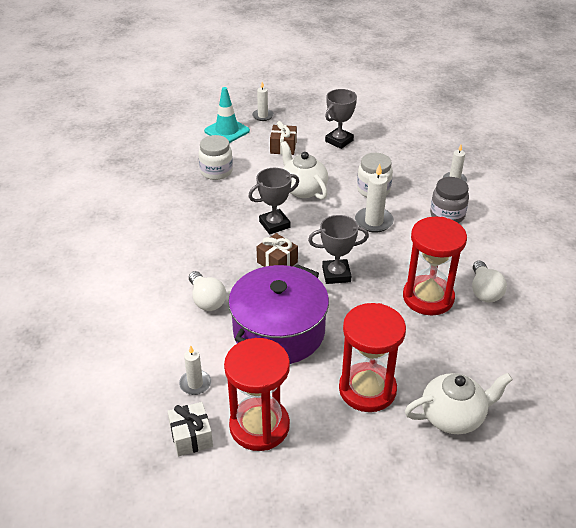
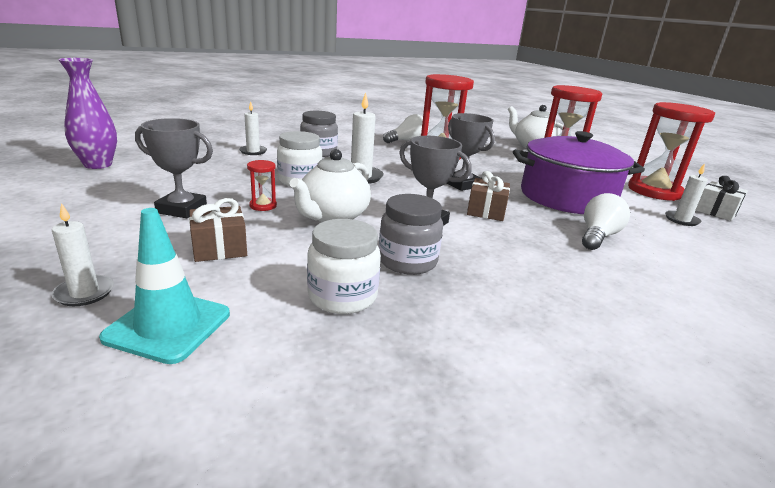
camera: 120 degrees left, 15 degrees down
(233, 200) = (407, 261): none -> grey jar
(332, 167) = (263, 206): none -> red hourglass
(430, 117) = (98, 165): none -> purple vase

